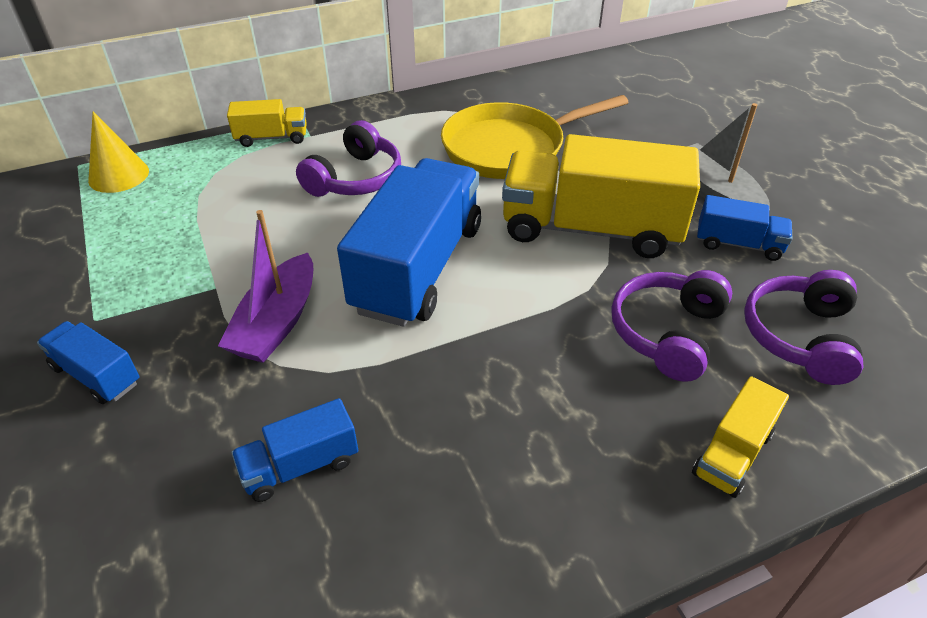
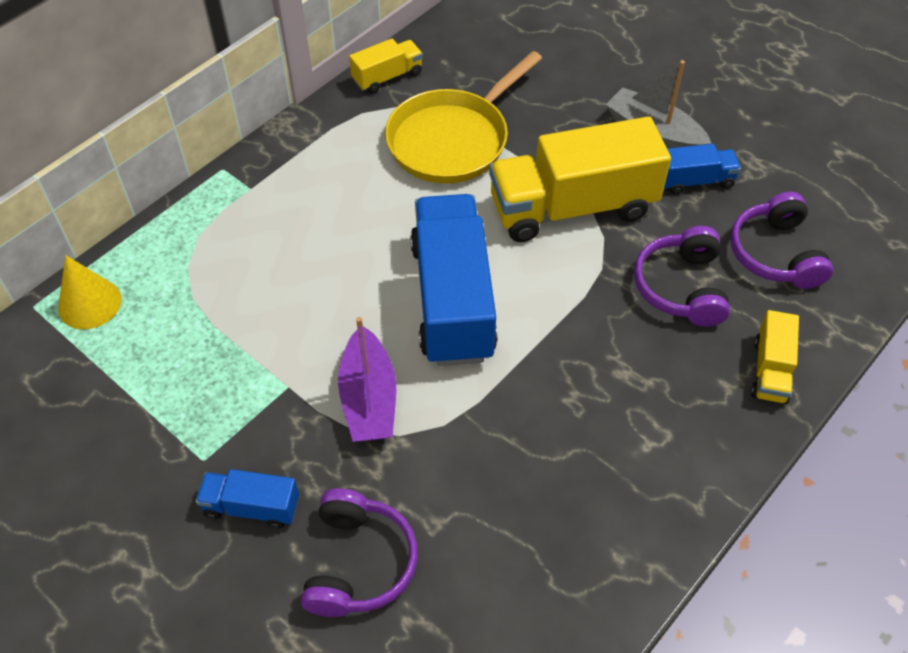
camera: 25 degrees left, 10 degrees up
(272, 138) = (213, 204): yellow truck -> yellow truck (387, 77)
(300, 466) = (477, 509): blue truck -> none
(355, 178) = (332, 224): purple headphones -> purple headphones (359, 563)

